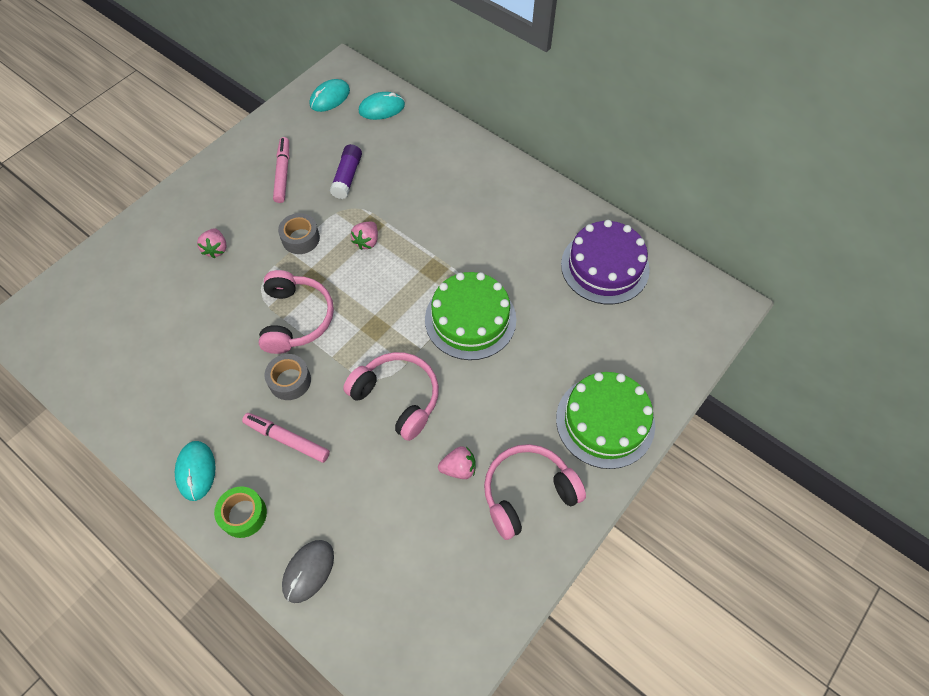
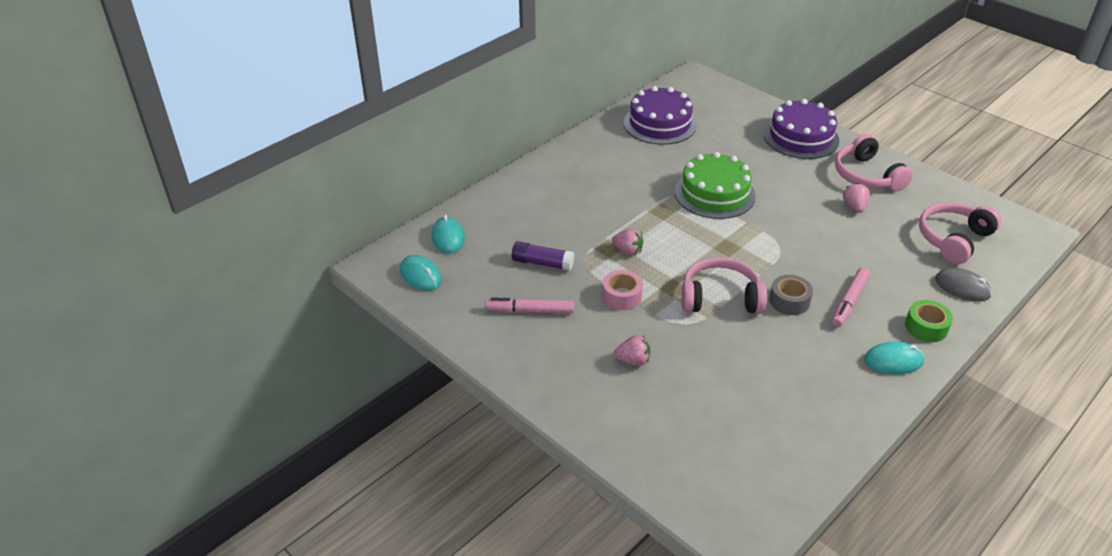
camera: 85 degrees left, 20 degrees down
(300, 238) = (622, 296): grey tape -> pink tape
(397, 397) = (796, 236): pink headphones -> pink headphones (953, 239)
(605, 421) = (801, 137): green cake -> purple cake

